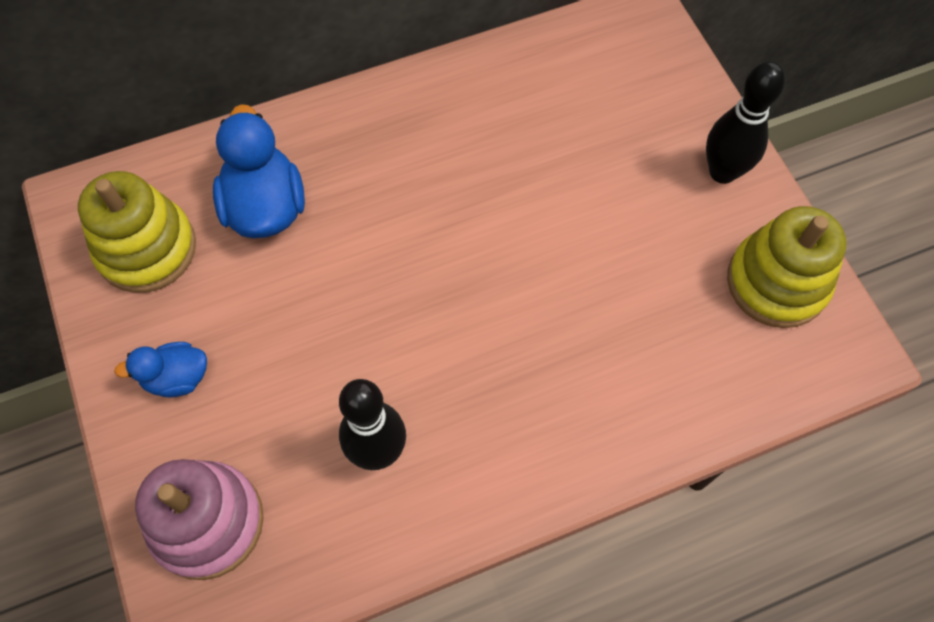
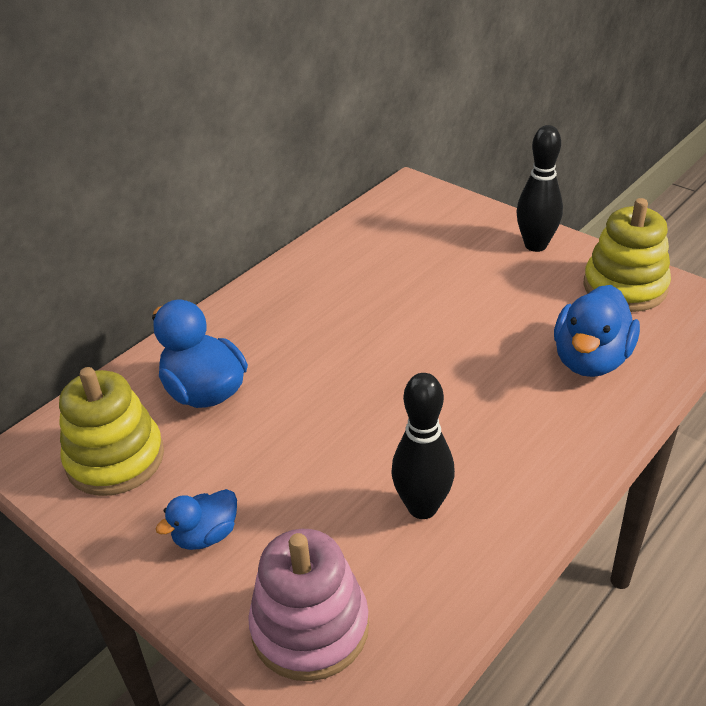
camera: 25 degrees left, 25 degrees down
(663, 362) = (590, 360): none -> blue duck

